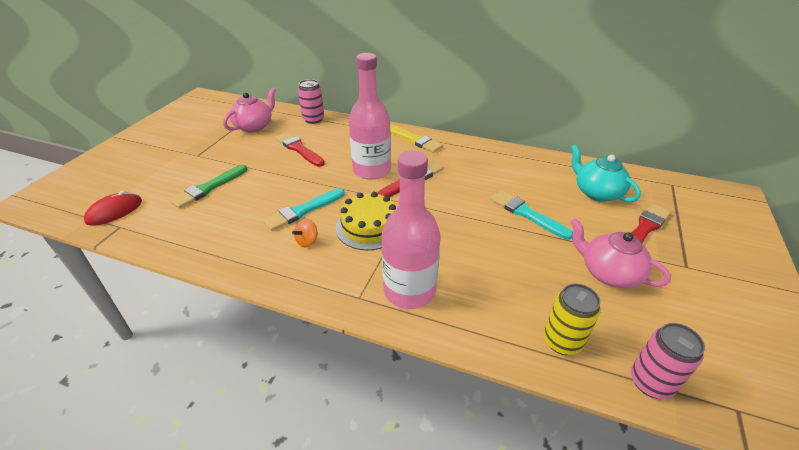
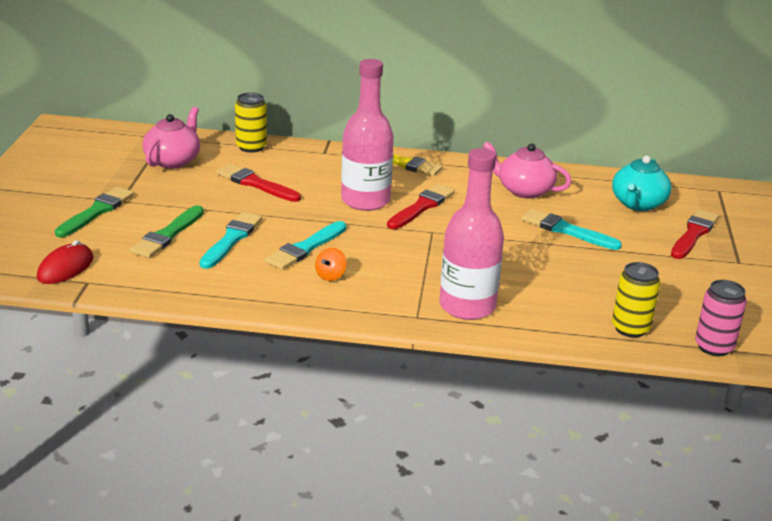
camera: 15 degrees left, 10 degrees down
(174, 163) = (96, 211): none -> green brush
(251, 196) = (231, 239): none -> turquoise brush
(313, 119) = (251, 147): pink can -> yellow can
(369, 227) = (394, 257): yellow cake -> none
(596, 192) = (638, 204): turquoise teapot -> turquoise teapot turned 105 degrees counterclockwise
(608, 273) = (664, 274): pink teapot -> pink teapot (524, 190)

